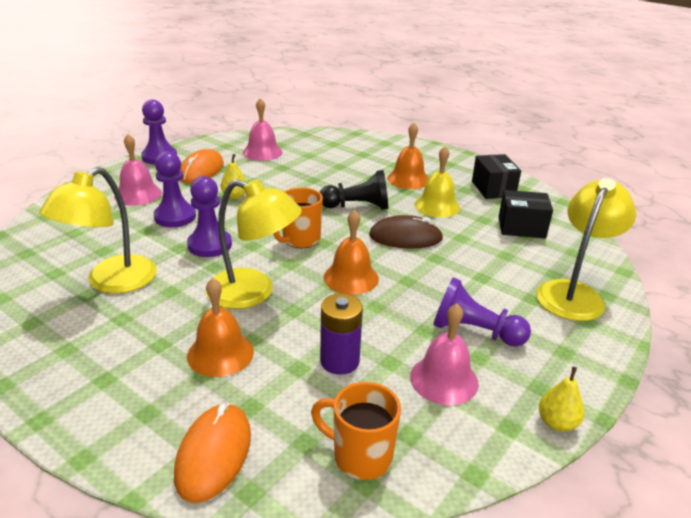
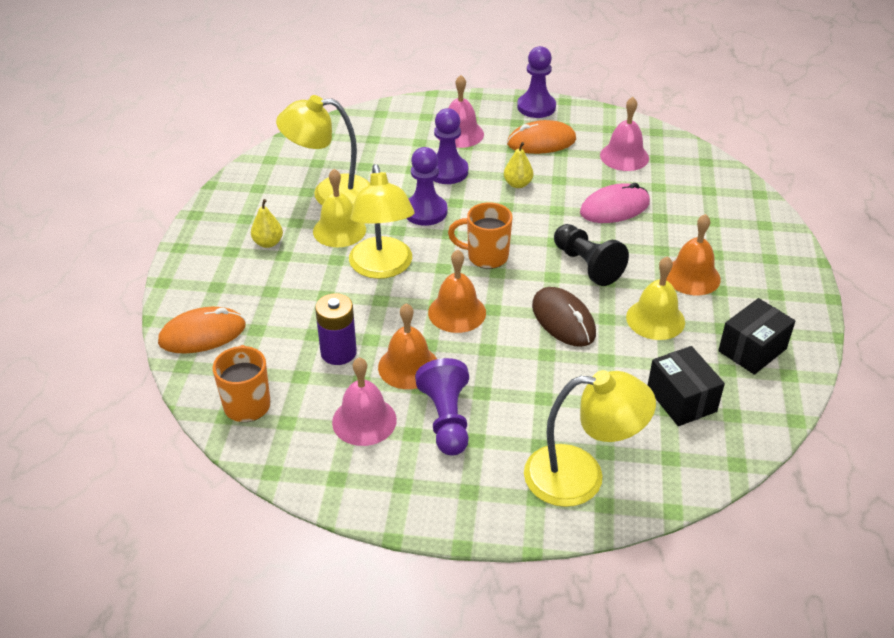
camera: 60 degrees right, 10 degrees up
(171, 296) = (339, 230): none -> yellow bell
(220, 353) = (297, 288): orange bell -> orange bell (408, 366)
(310, 175) = (614, 208): none -> pink mouse
(557, 423) = (363, 507): yellow pear -> yellow pear (268, 243)

